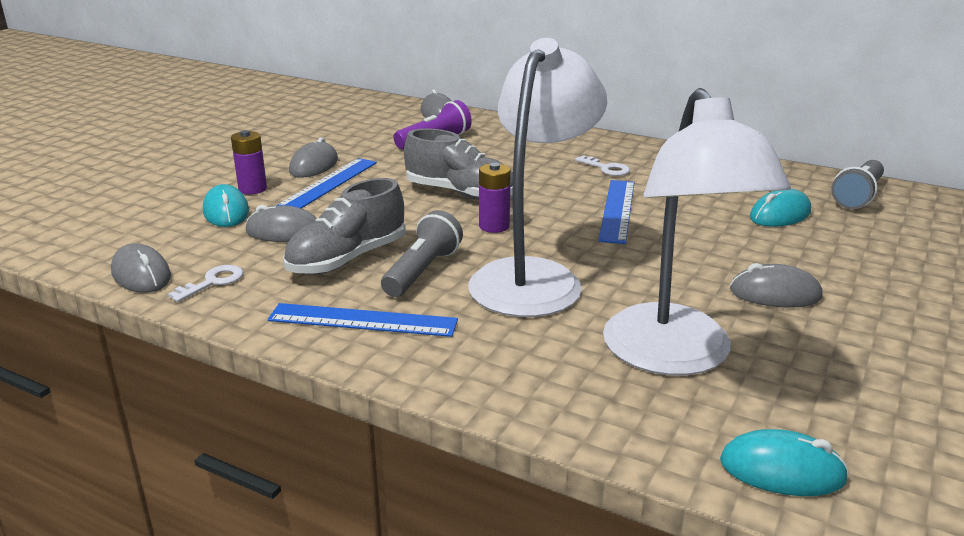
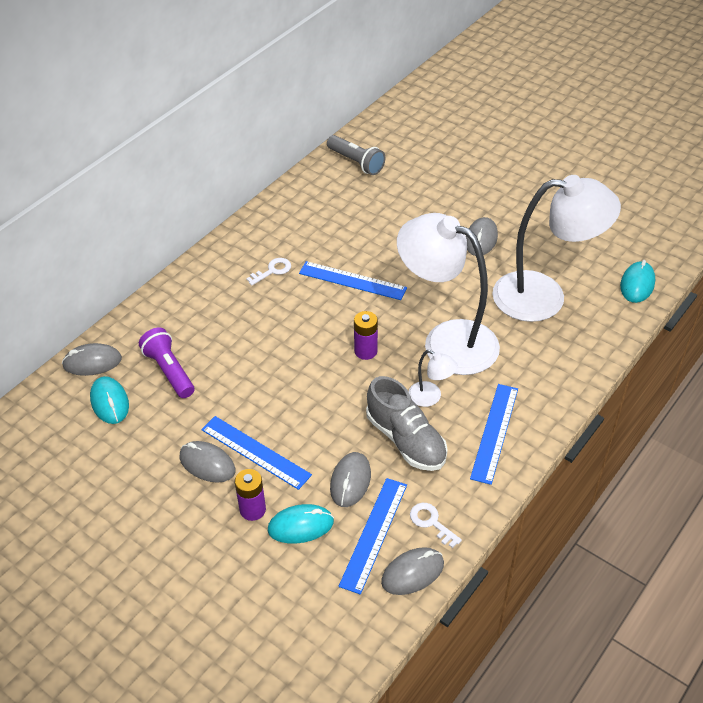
camera: 80 degrees left, 20 degrees up
(205, 249) = (373, 534): none -> blue ruler
(422, 271) = (430, 397): grey flashlight -> white lamp
(460, 193) = (300, 364): grey shoe -> none
(780, 215) = (377, 205): turquoise mouse -> turquoise mouse (110, 402)

